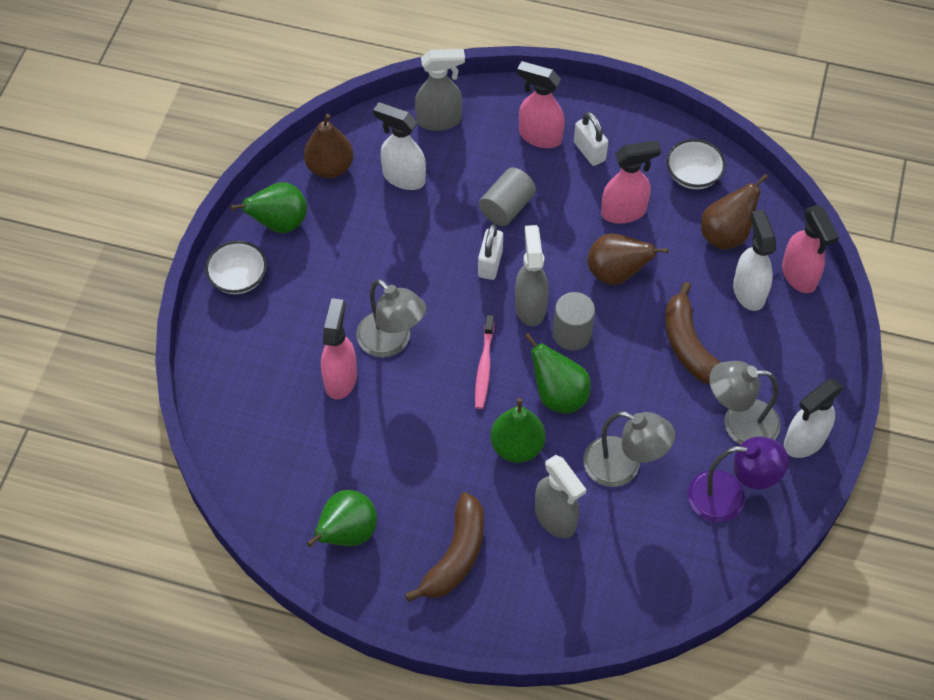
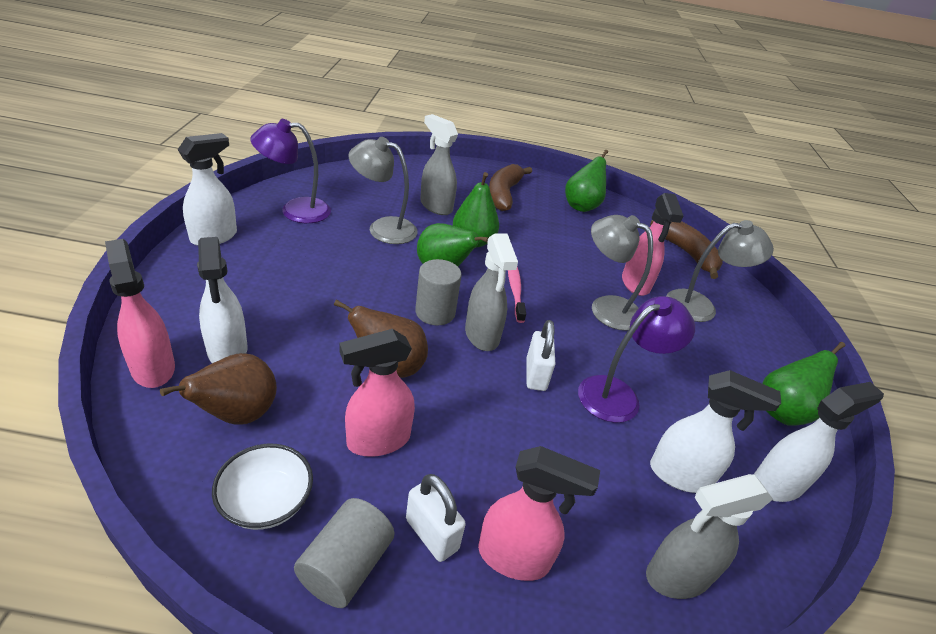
camera: 165 degrees right, 20 degrees down
(238, 278) = (778, 358): white bowl -> none
(330, 167) = (777, 484): brown pear -> white spray bottle
(422, 243) = (618, 394): none -> purple lamp
(507, 207) = (534, 440): grey cylinder -> grey cylinder (345, 566)
(689, 345) = (312, 303): brown banana -> brown banana (686, 253)
(739, 423) = (274, 249): grey lamp -> grey lamp (700, 306)

